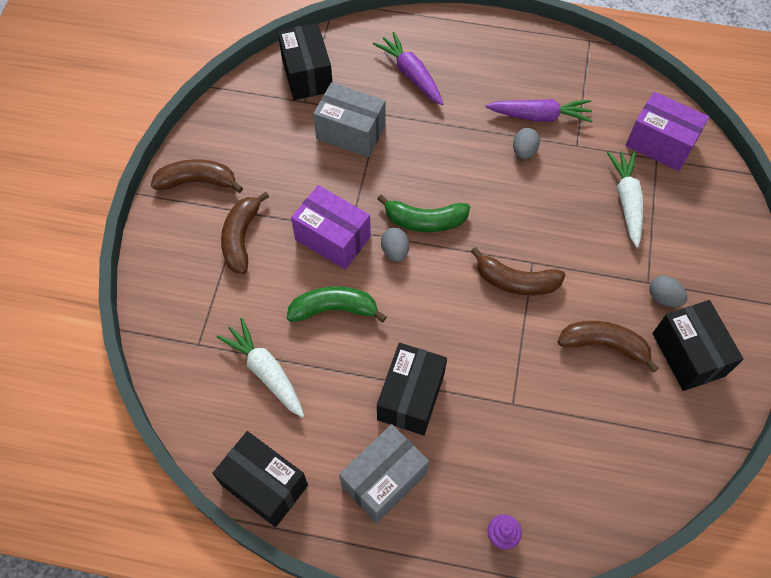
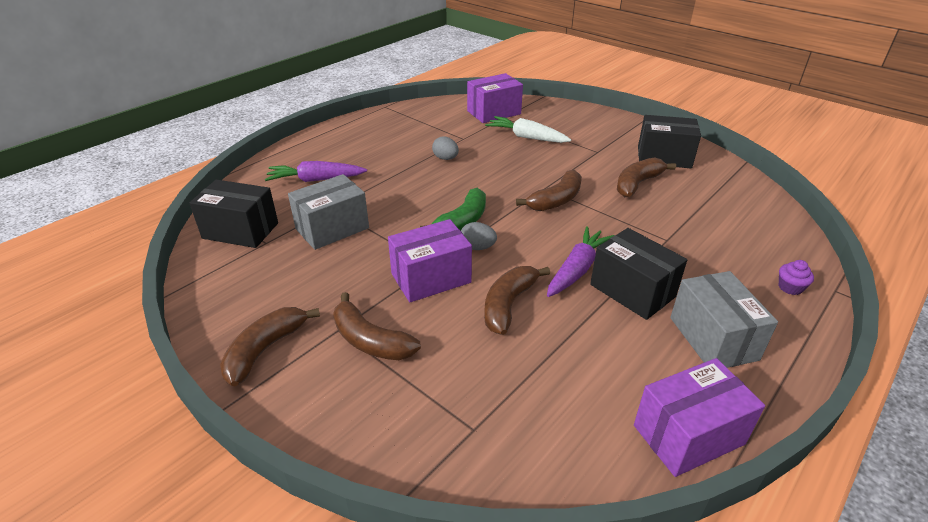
camera: 60 degrees left, 25 degrees down
(264, 485) = (688, 434): black box -> purple box
(266, 372) = (547, 381): white carrot -> none
(334, 309) = (508, 305): green banana -> brown banana
(539, 116) = (423, 143): purple carrot -> purple carrot (577, 269)
(663, 298) = (614, 150): grey egg -> none

